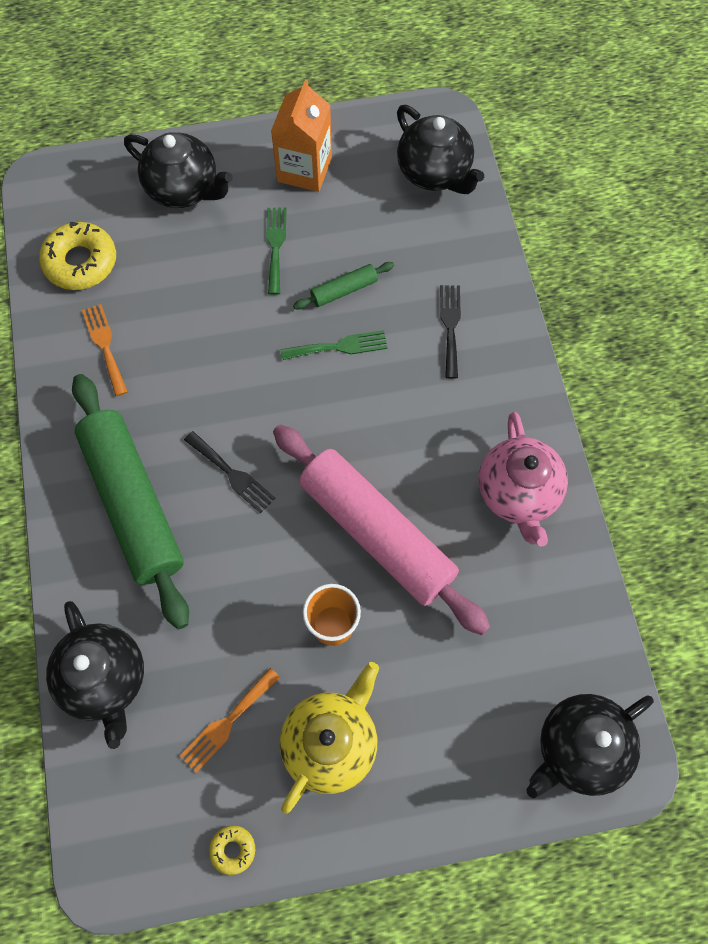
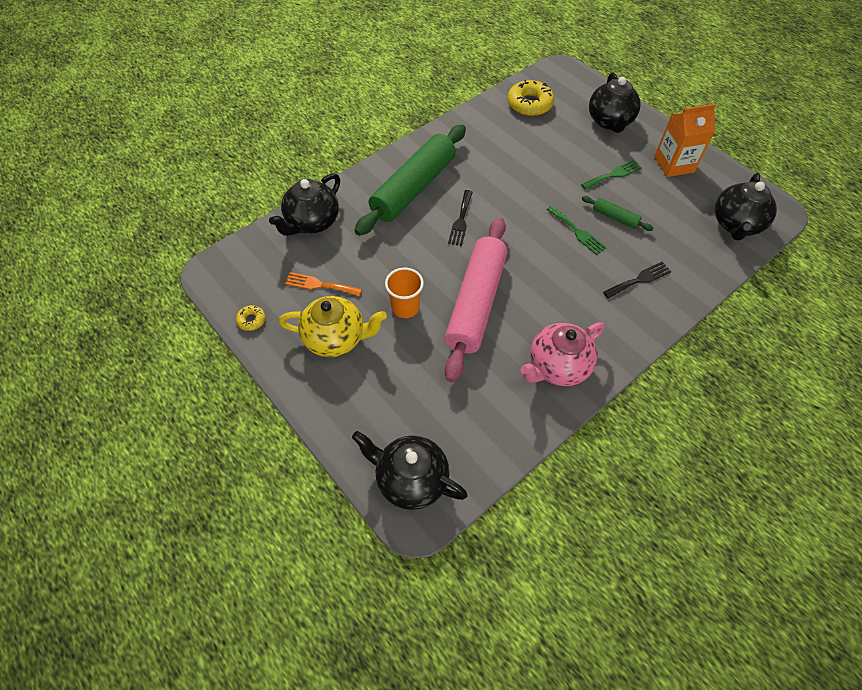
camera: 60 degrees right, 10 degrees down
(105, 345) = (491, 135): orange fork -> none

